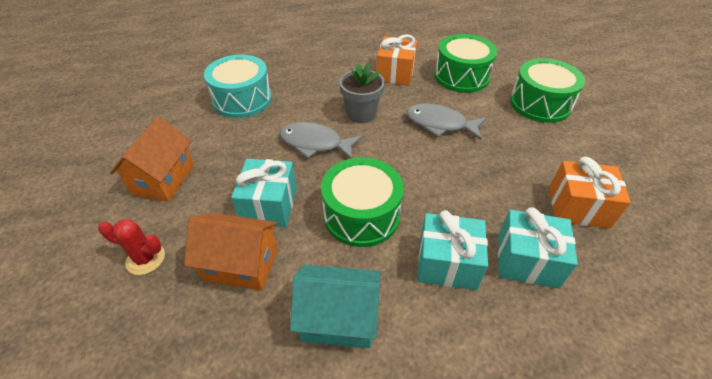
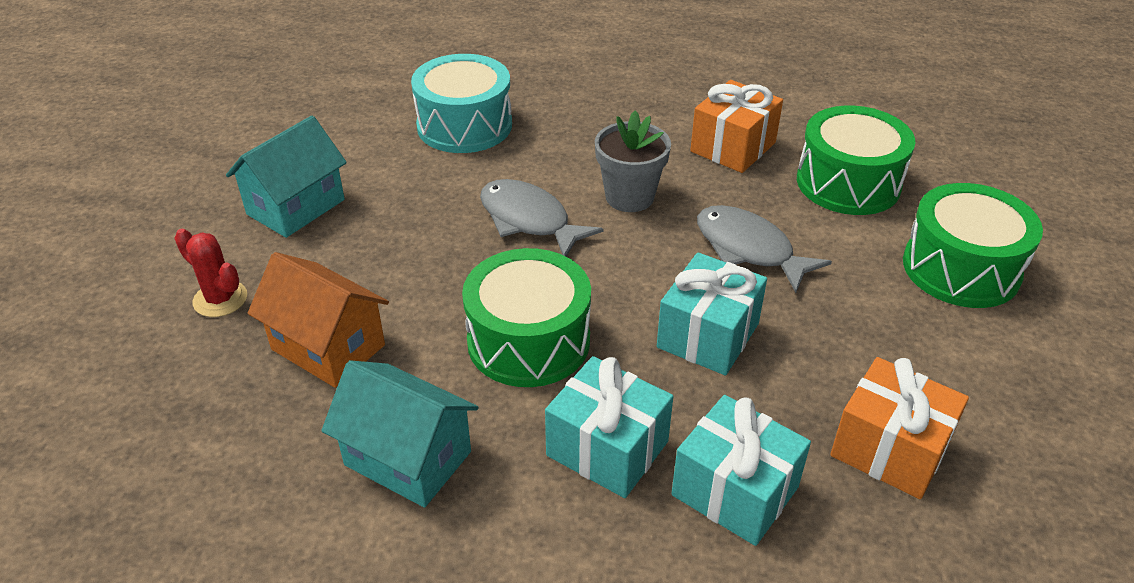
camera: 25 degrees right, 5 degrees down
(164, 179) = (296, 207): orange house -> turquoise house
(269, 205) = (410, 285): turquoise gift -> turquoise gift (708, 335)

